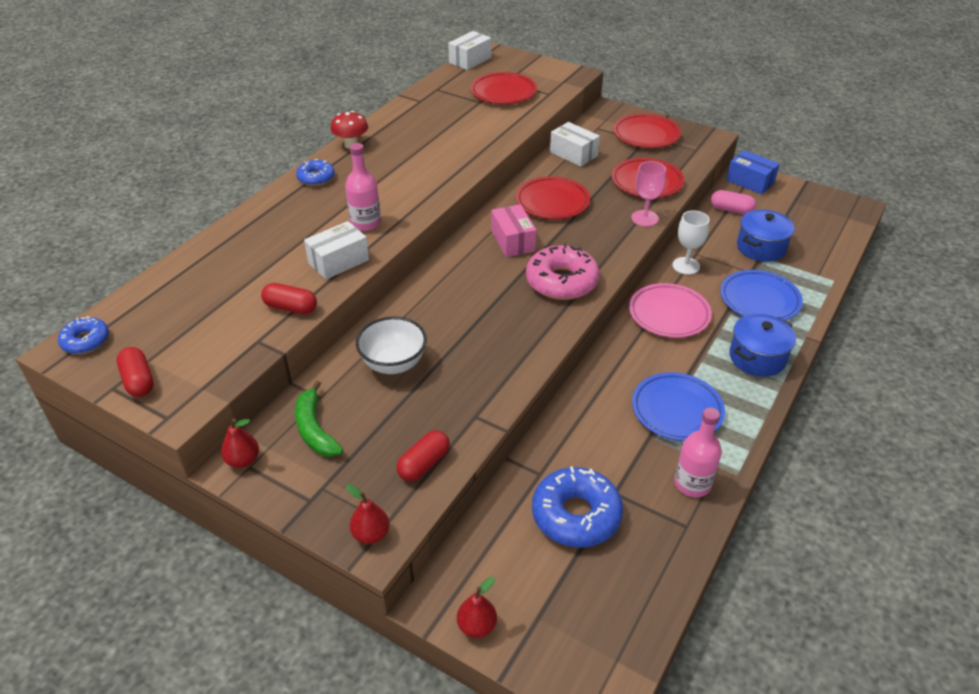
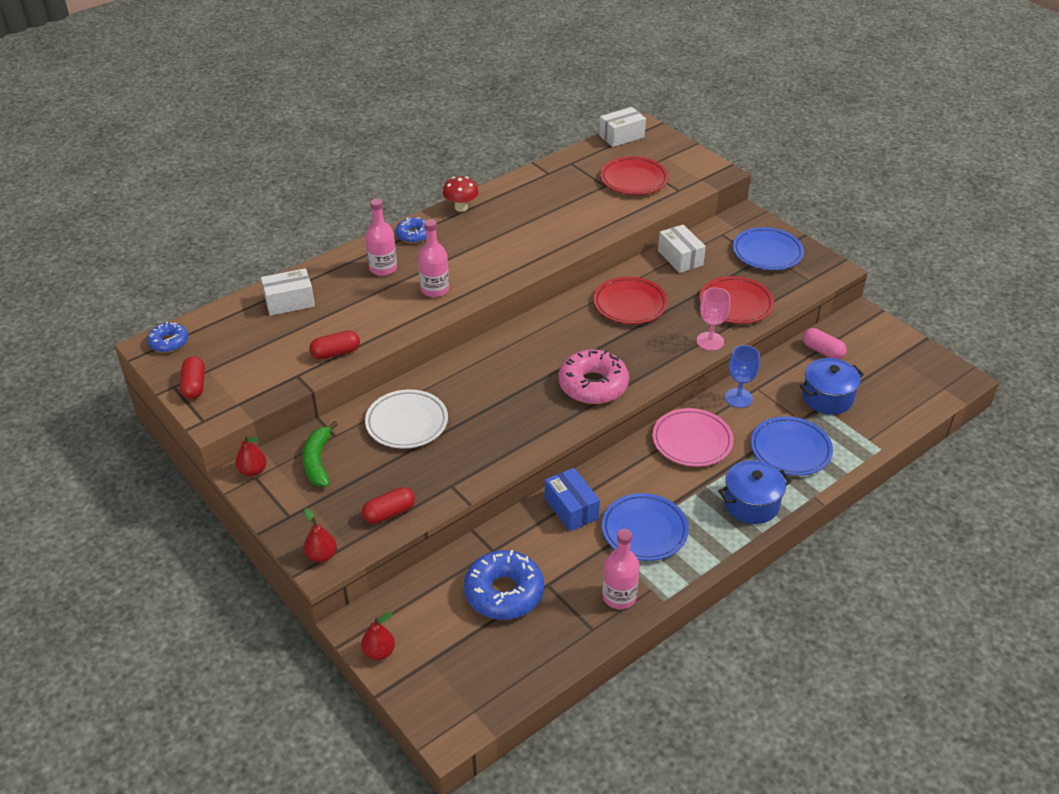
camera: 20 degrees right, 0 degrees up
(291, 308) = (336, 353): red capsule -> red capsule turned 60 degrees counterclockwise
(300, 214) = (383, 268): none -> pink bottle
(338, 261) = (394, 320): white box -> white box (289, 302)
(393, 364) = (407, 423): white bowl -> white plate
(513, 241) = (570, 335): pink box -> none
(646, 135) = (767, 253): red plate -> blue plate
(686, 266) = (738, 398): white goblet -> blue goblet
(750, 182) = (863, 325): blue box -> blue box (571, 508)

